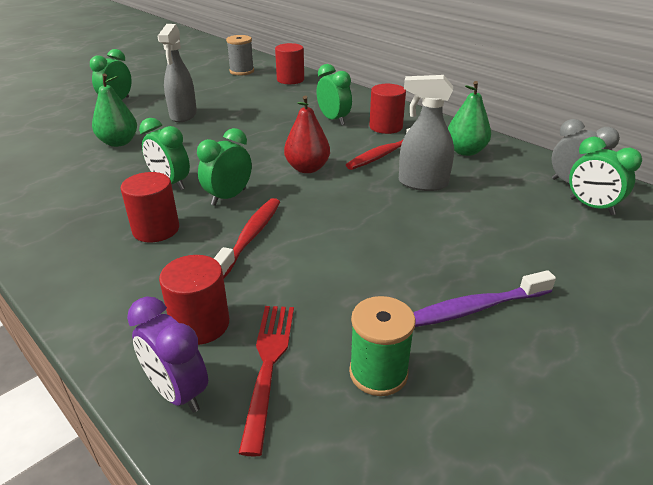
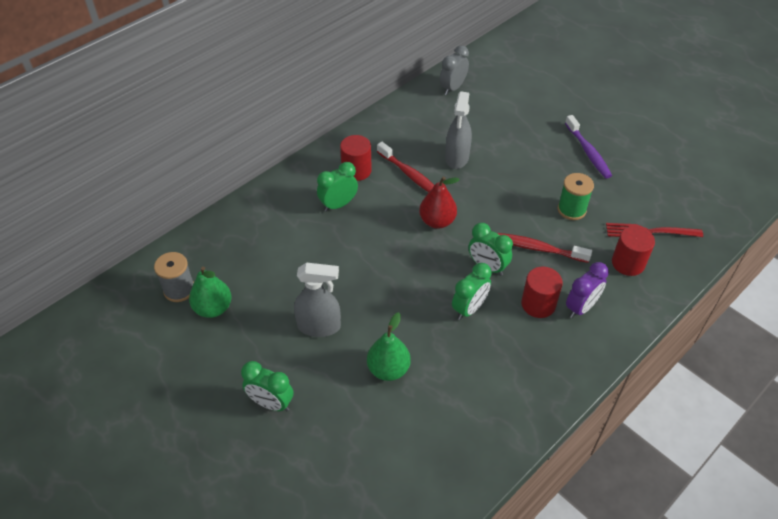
camera: 90 degrees left, 15 degrees up
(177, 392) = (676, 265): purple clock -> purple clock (581, 307)
(290, 80) = (219, 241): red cylinder -> none
(378, 373) = (642, 191): green spool -> green spool (571, 210)
(465, 151) = (404, 129): green pear -> green pear (213, 308)
(591, 207) = (480, 87): green clock -> none

